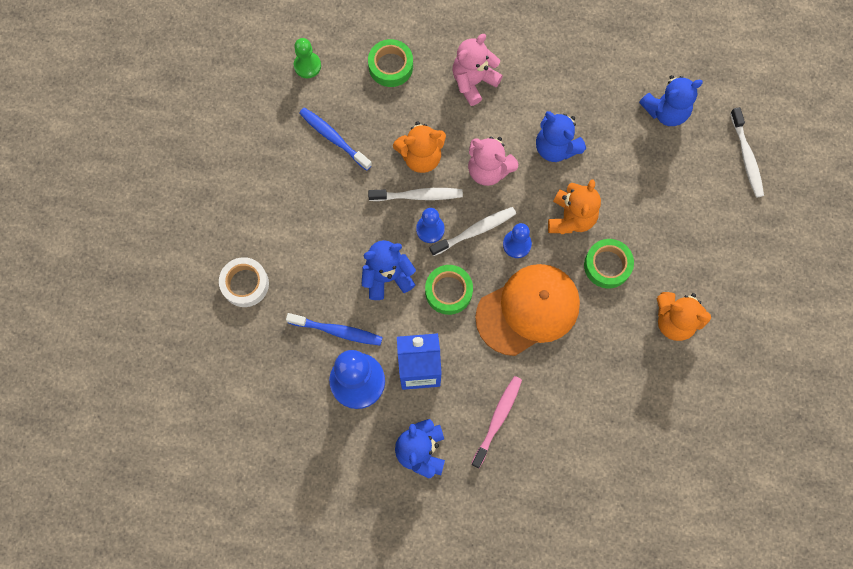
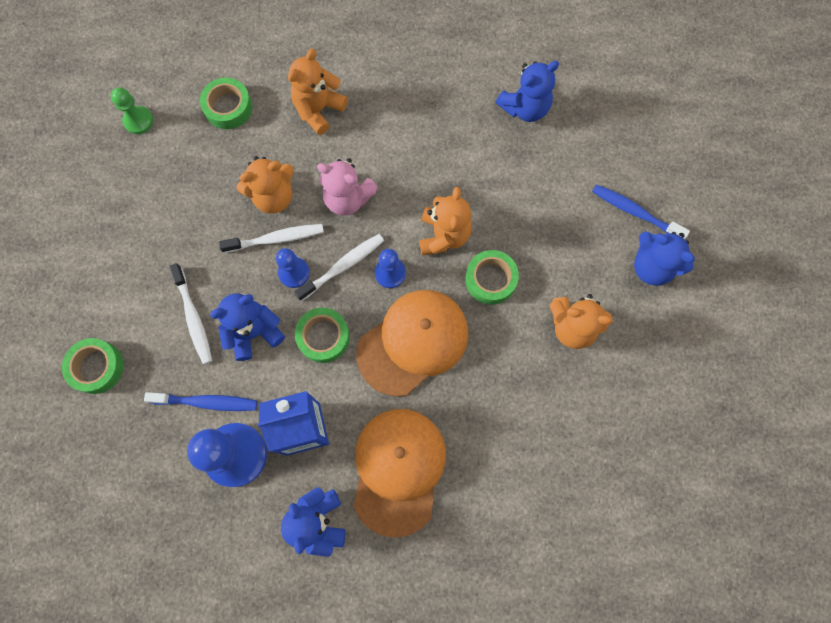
camera: 10 degrees left, 0 degrees up
(245, 284) = (97, 367): white tape -> green tape
(333, 138) = (176, 192): blue toothbrush -> blue toothbrush (635, 212)
(473, 81) = (318, 109): pink teddy bear -> orange teddy bear
(497, 419) = (398, 470): pink toothbrush -> orange cap
(556, 147) = (416, 163): blue teddy bear -> blue teddy bear (652, 266)
(746, 157) = (616, 141): white toothbrush -> white toothbrush (193, 318)

